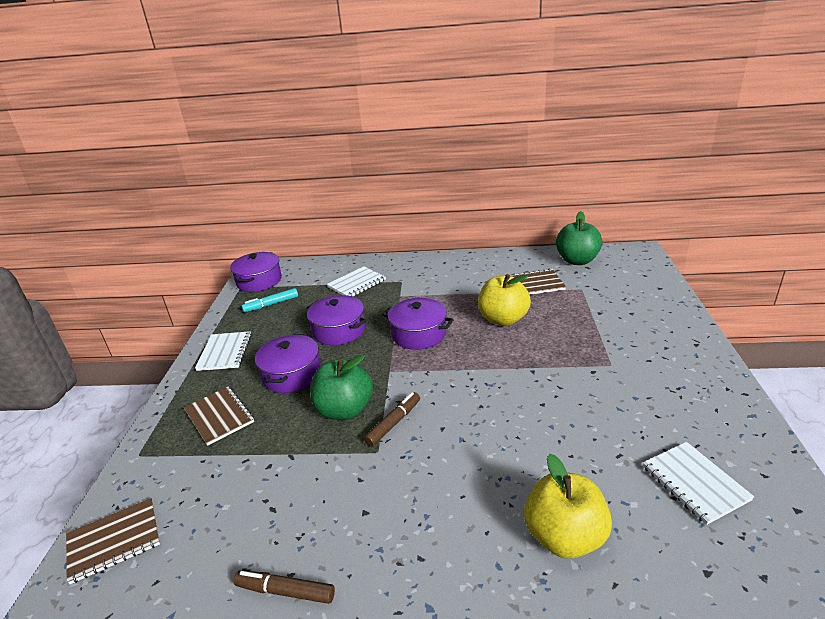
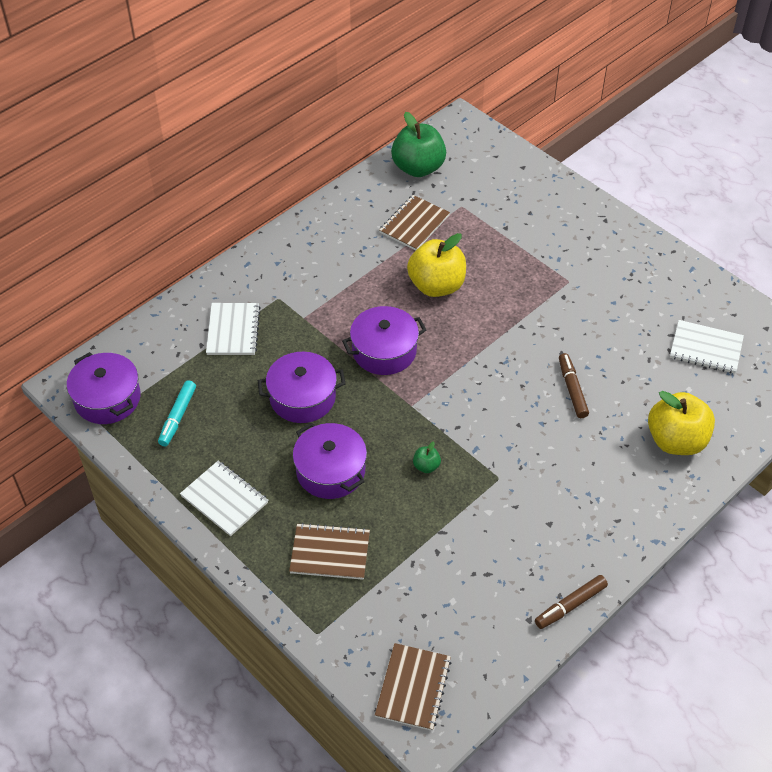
camera: 50 degrees left, 20 degrees up
(344, 410) = (426, 466): green apple -> green apple, size x0.42
(393, 423) = (479, 447): brown marker -> brown marker (572, 389)

